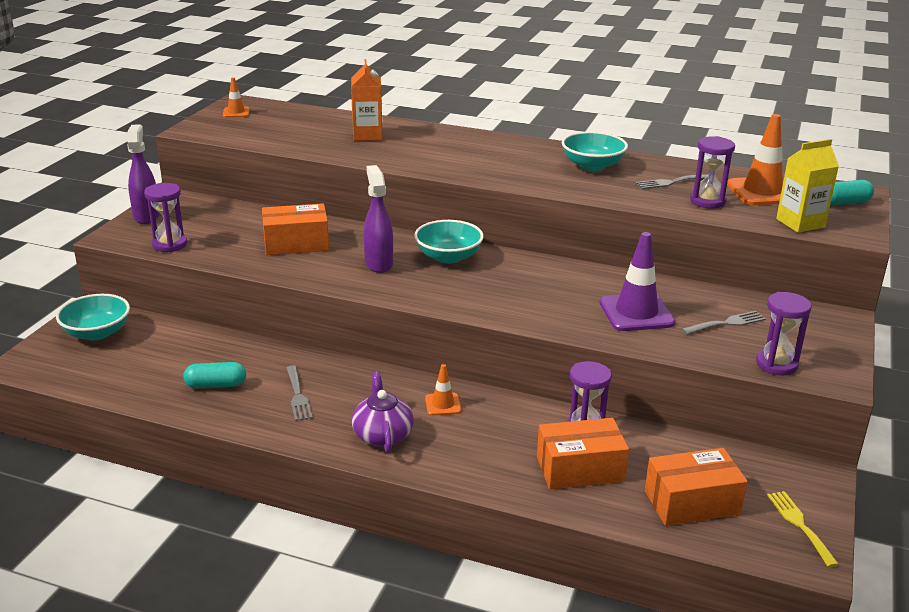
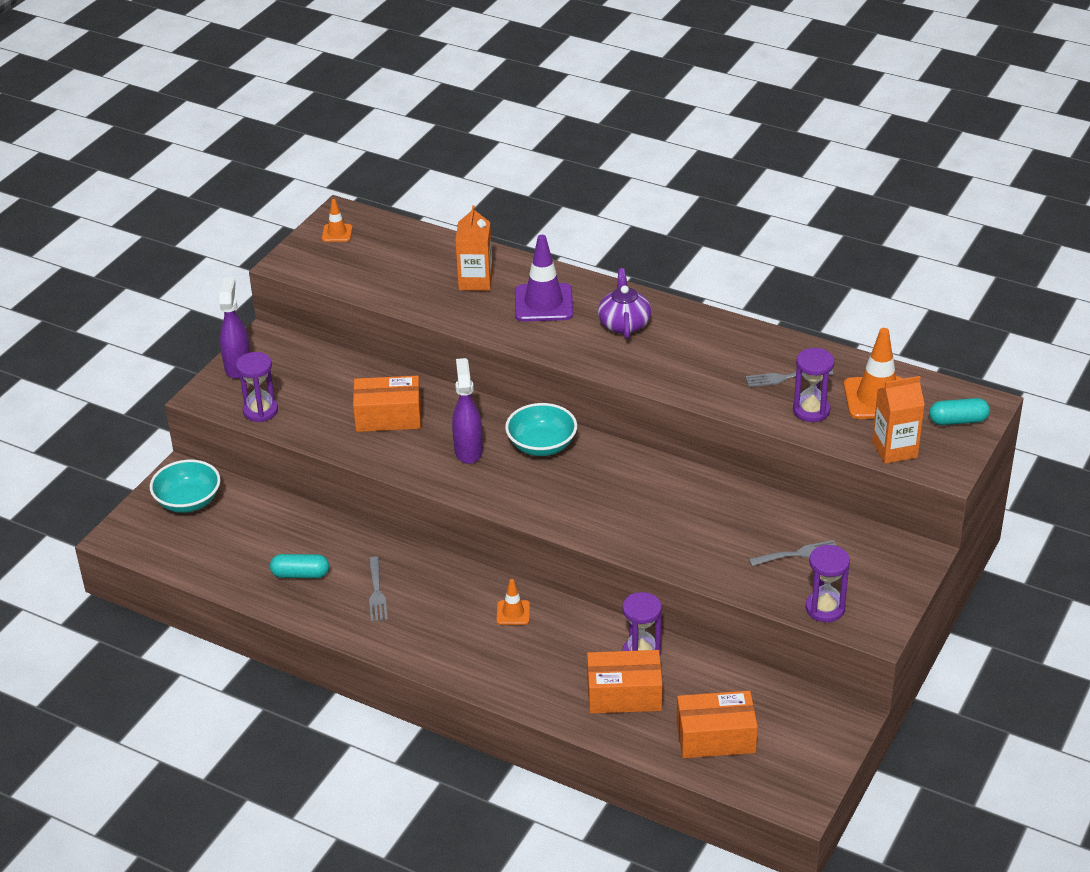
camera: 10 degrees right, 10 degrees up
(382, 435) = (450, 643): purple teapot -> purple teapot (624, 324)
(592, 165) = (708, 346): turquoise bowl -> none
(636, 313) = (711, 534): purple traffic cone -> purple traffic cone (543, 303)
(799, 524) = (805, 767): yellow fork -> none
(800, 223) = (894, 449): yellow carton -> orange carton

